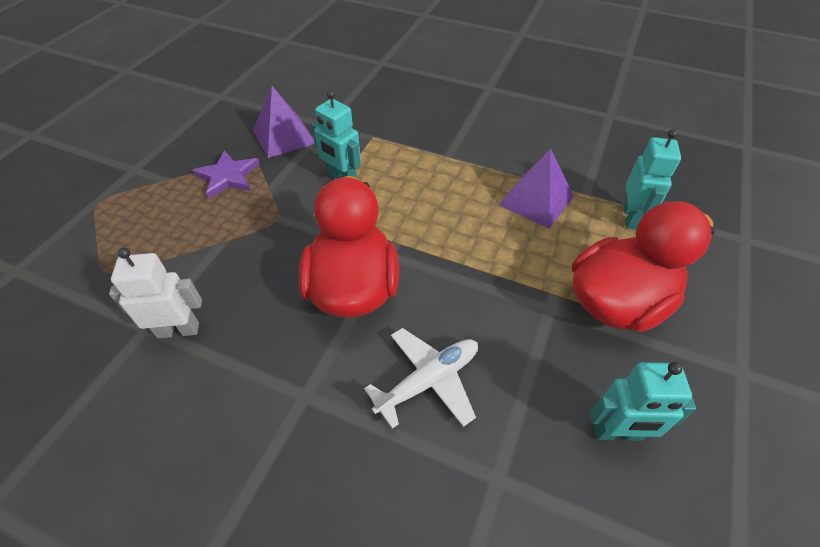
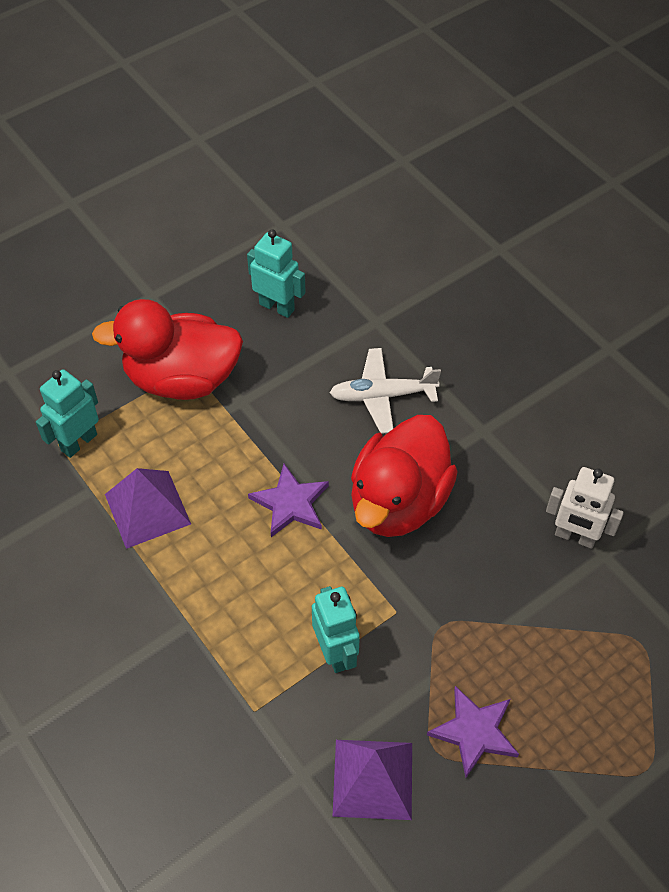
camera: 150 degrees left, 5 degrees up
(439, 248) = (290, 503): none -> purple star

